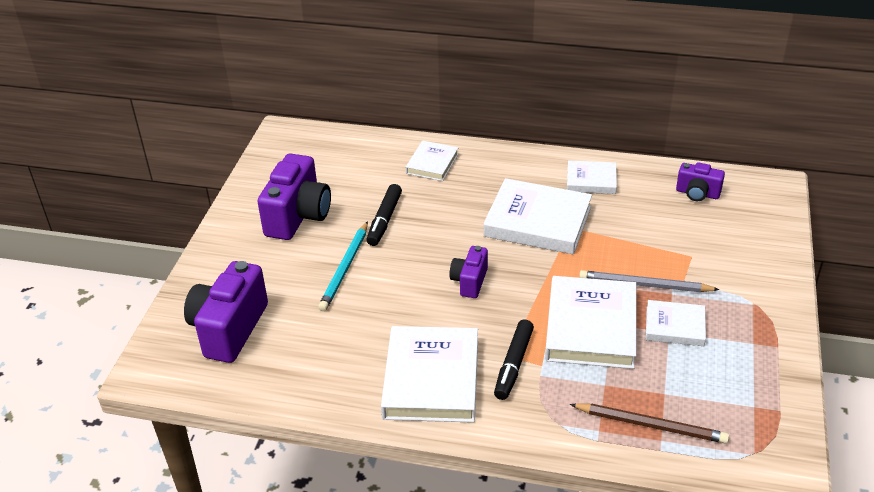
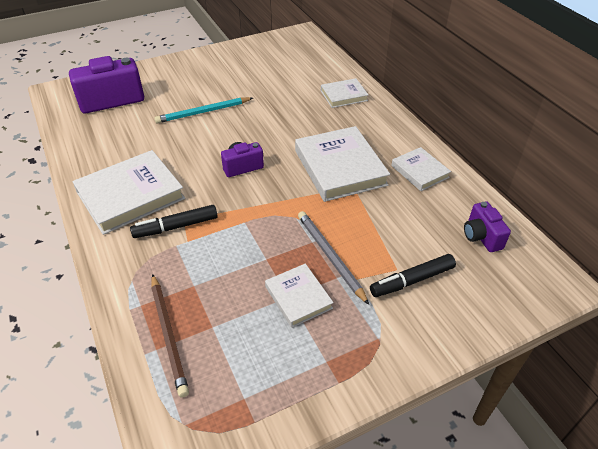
camera: 50 degrees right, 5 degrees up
(298, 216) = (232, 74): purple camera -> none
(384, 220) = (265, 104): black marker -> black marker (412, 280)
(590, 327) = (251, 248): white book -> none

